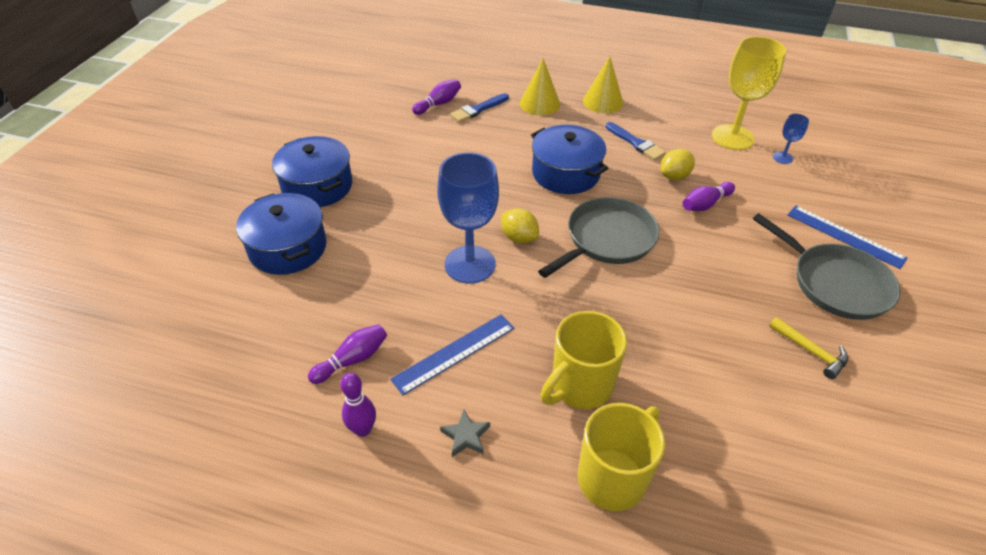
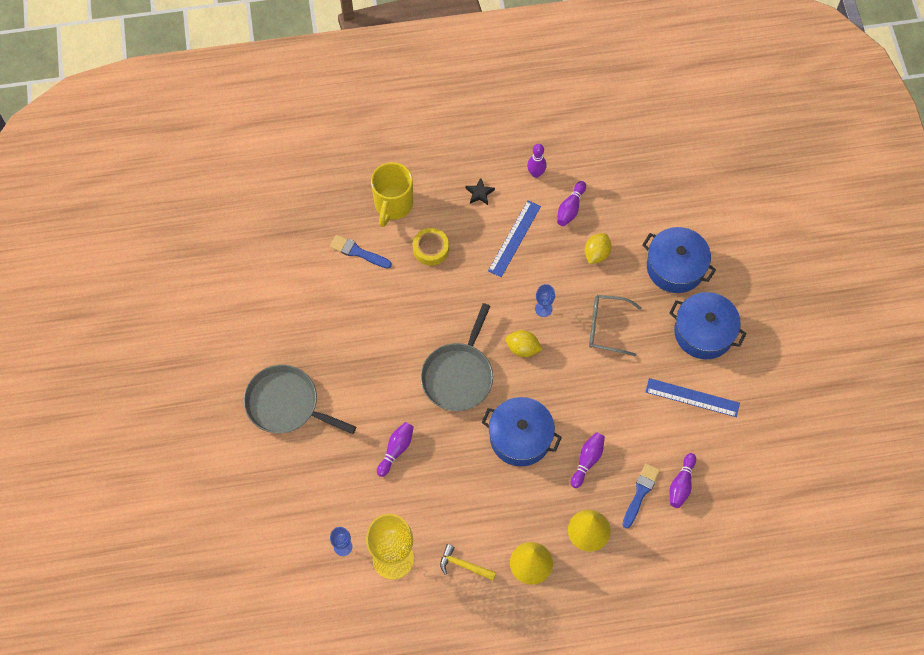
camera: 155 degrees right, 20 degrees up
(412, 223) = (606, 327): none -> grey glasses
(466, 436) = (479, 193): grey star -> black star
(470, 264) = (543, 309): blue goblet -> blue goblet, size x0.45
(510, 140) = (587, 461): none -> purple bowling pin
(580, 386) = (431, 249): yellow mug -> yellow tape
(636, 143) = (477, 508): blue brush -> blue brush (358, 252)
(674, 176) = (430, 475): yellow lemon -> yellow lemon (596, 254)
(811, 351) = (298, 335): yellow hammer -> yellow hammer (464, 565)
(845, 236) = (282, 460): blue ruler -> blue ruler (692, 397)

